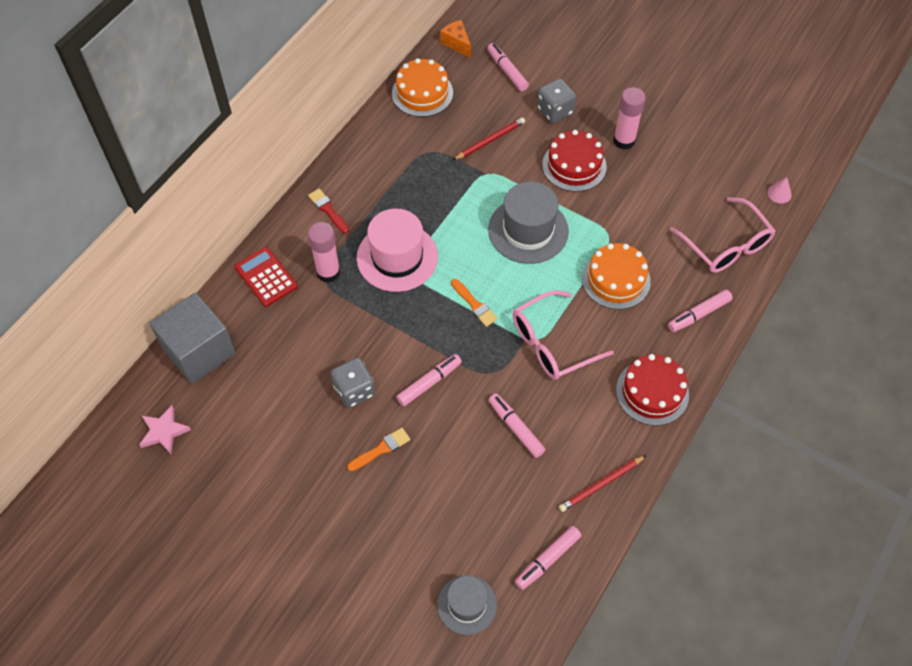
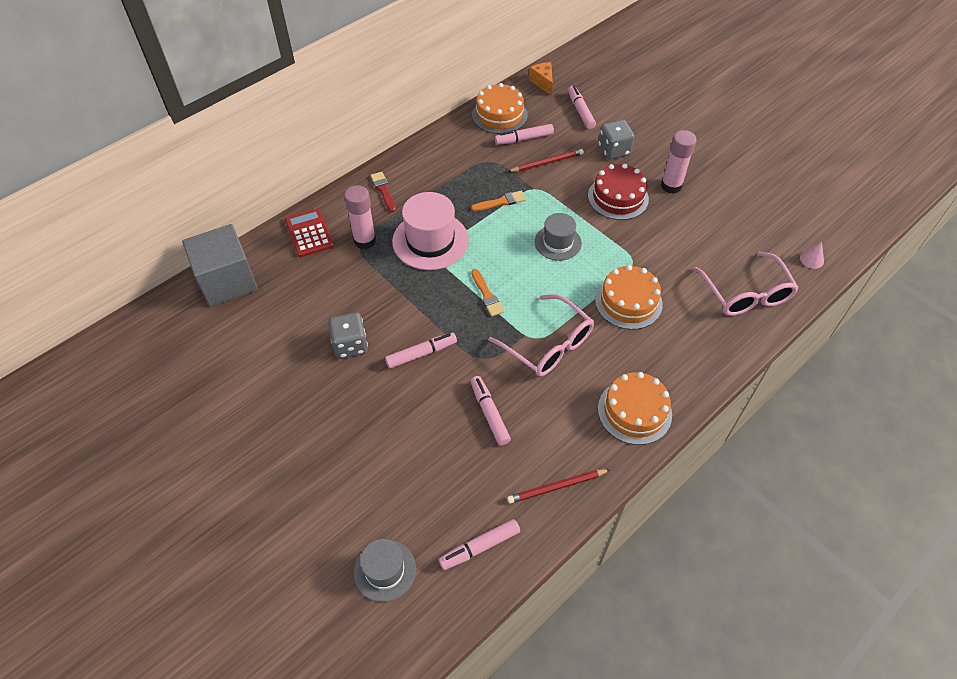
camera: 15 degrees right, 5 degrees down
(164, 431) = (169, 341): pink star -> none
(381, 449) = (355, 402): orange brush -> orange brush (501, 202)
(528, 230) = (558, 242): grey hat -> grey hat, size x0.62
(551, 344) = (548, 345): pink glasses -> pink glasses turned 120 degrees counterclockwise
(652, 392) = (634, 411): red cake -> orange cake
(698, 314) = (701, 350): pink marker -> pink marker (524, 139)

